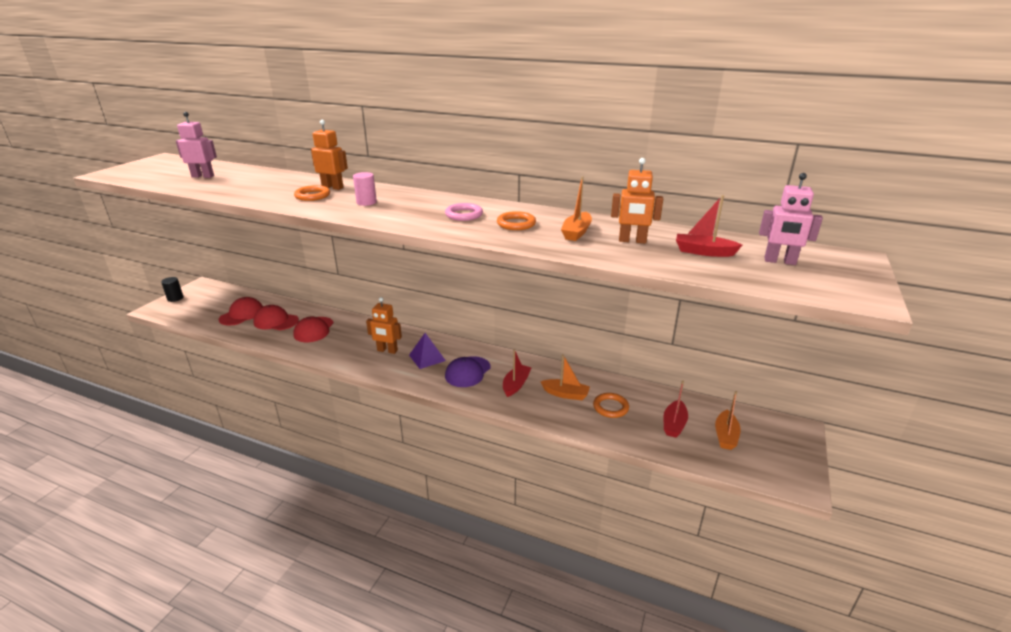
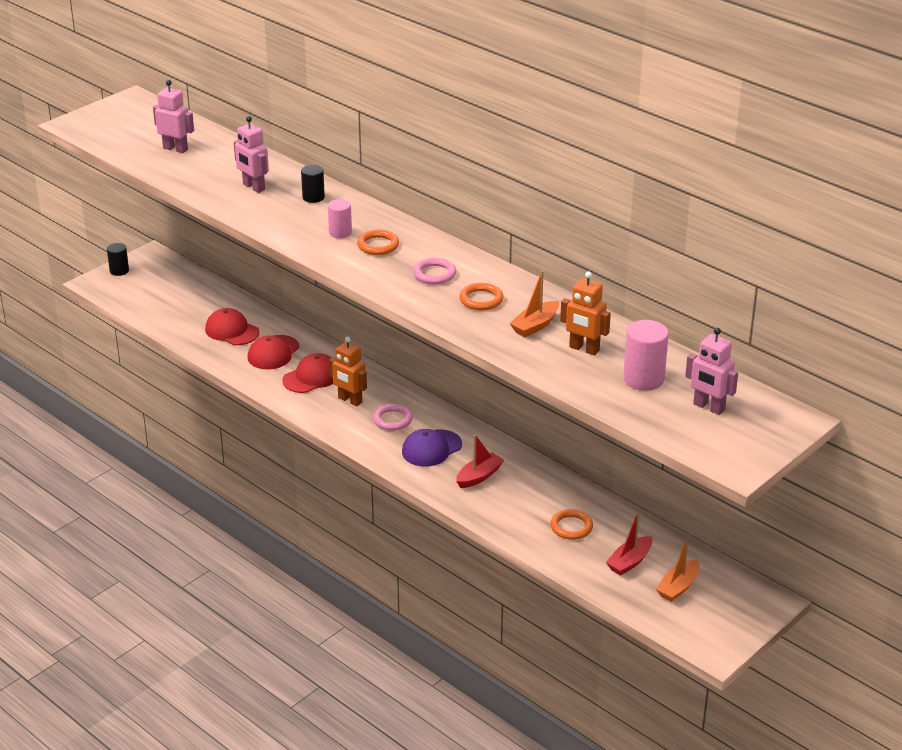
camera: 20 degrees right, 5 degrees up
(242, 314) = (194, 312): red cap -> red cap (311, 377)
(278, 188) = (253, 187): none -> pink robot
(312, 196) = (286, 210): orange ring -> orange ring (378, 245)
(332, 187) = (313, 197): orange robot -> black cylinder
(427, 357) = (393, 420): purple pyramid -> pink ring
(565, 394) = (530, 500): orange boat -> none
(703, 252) = (643, 379): red boat -> pink cylinder

